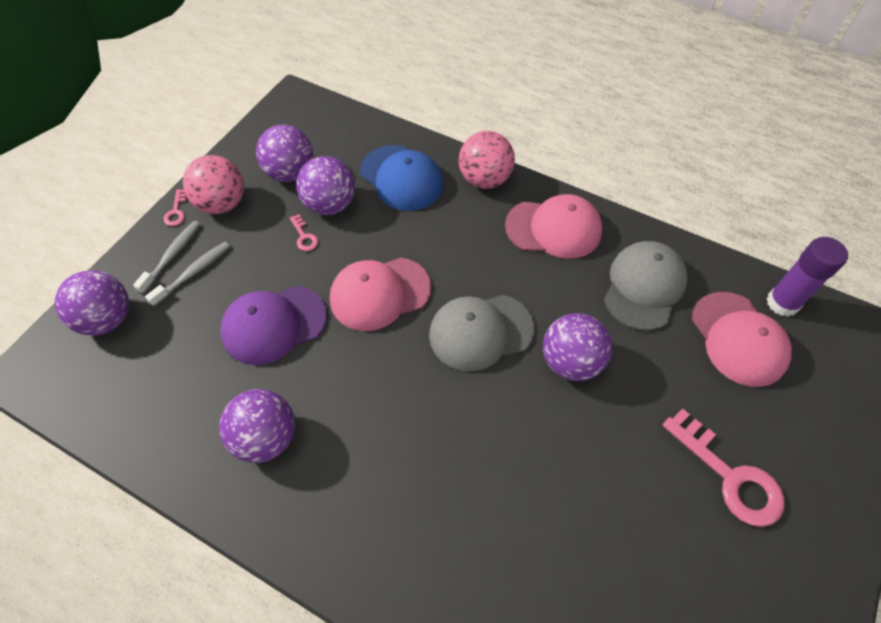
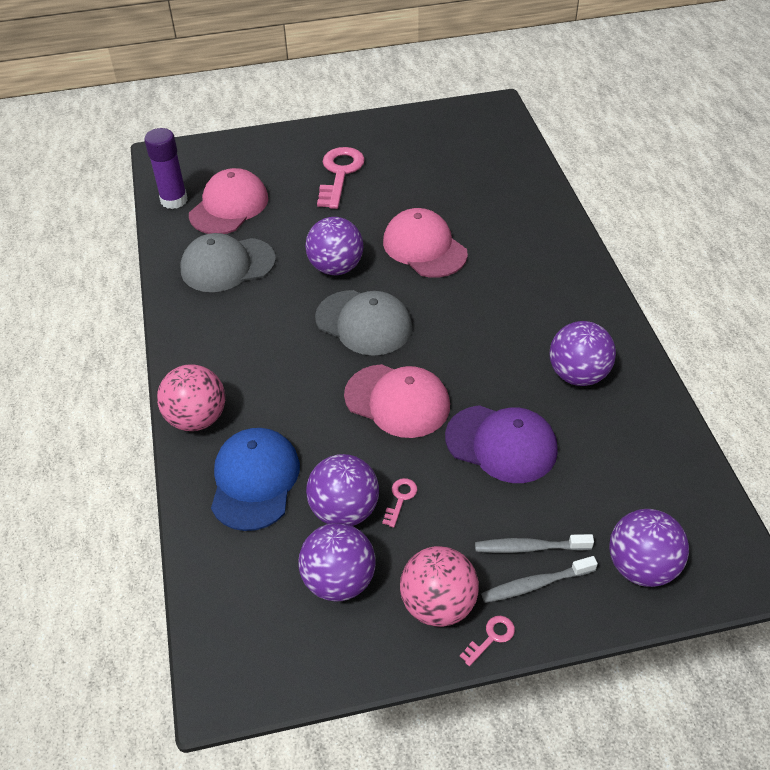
camera: 130 degrees left, 10 degrees down
(554, 228) = (215, 340): pink cap -> pink cap (424, 247)

